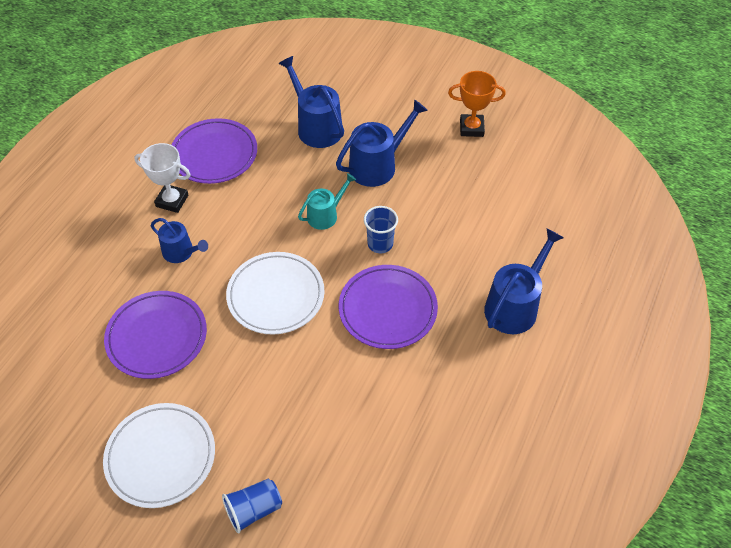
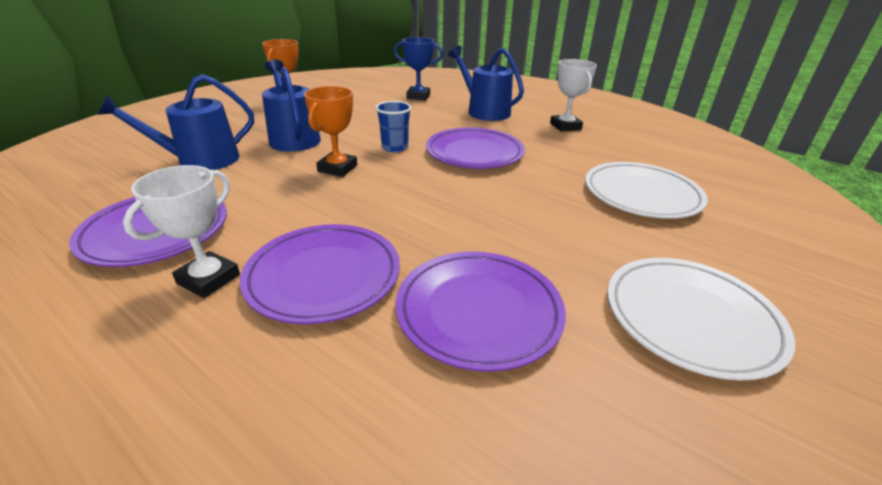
camera: 80 degrees left, 20 degrees down
(181, 252) = (324, 276): blue watering can -> purple plate
(254, 509) = (729, 245): blue cup -> none
(276, 295) = (436, 207): white plate -> white plate (641, 194)
(325, 215) = (337, 168): turquoise watering can -> orange trophy
(495, 393) = (565, 126): none -> white trophy
(539, 232) = (418, 96): none -> blue trophy

